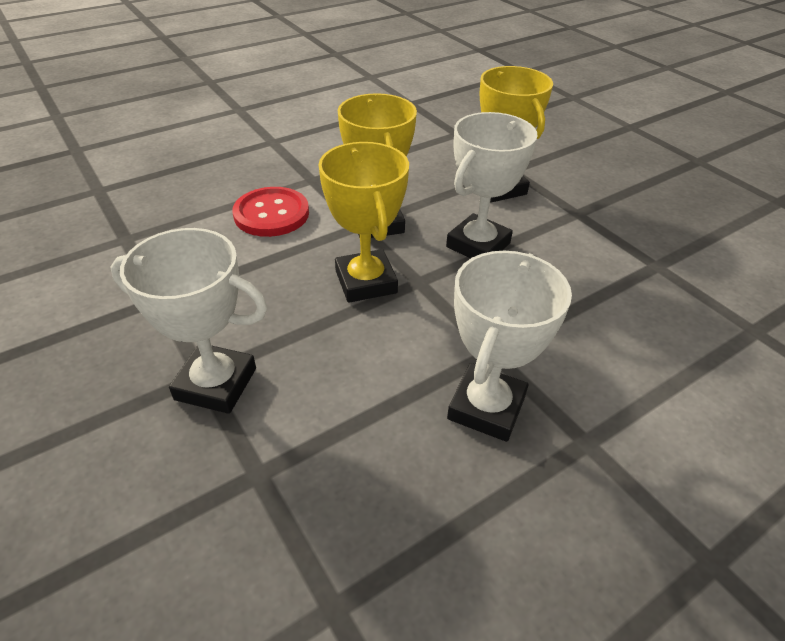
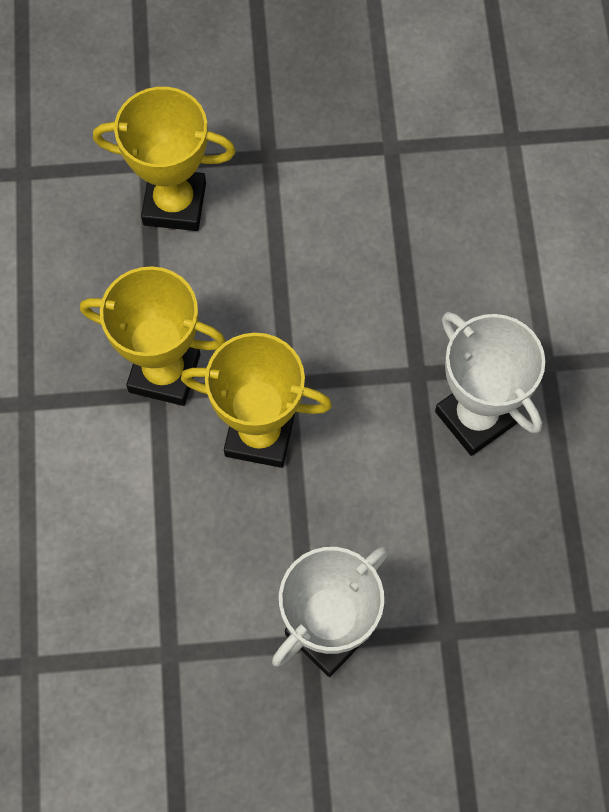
camera: 60 degrees left, 25 degrees up
(271, 214) = (76, 481): red button -> none
(478, 245) = (264, 291): white trophy -> none

